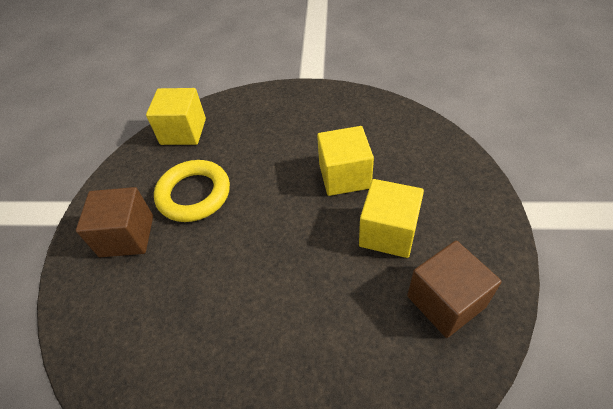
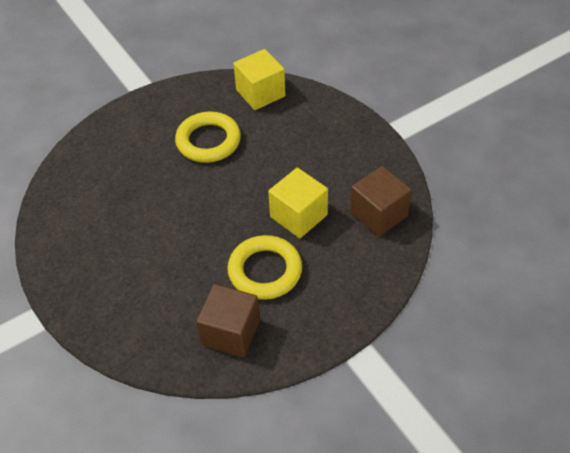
camera: 50 degrees right, 0 degrees up
(127, 236) = (148, 131): brown cube -> brown cube (378, 214)
(388, 232) = (265, 271): yellow cube -> yellow ring

